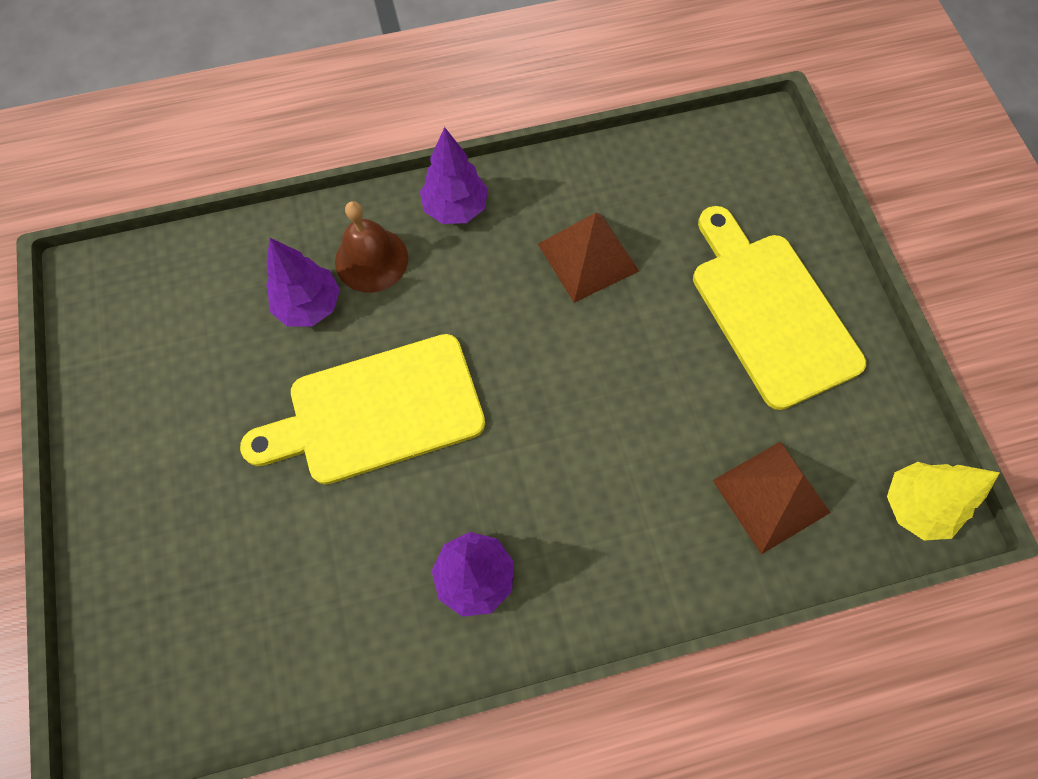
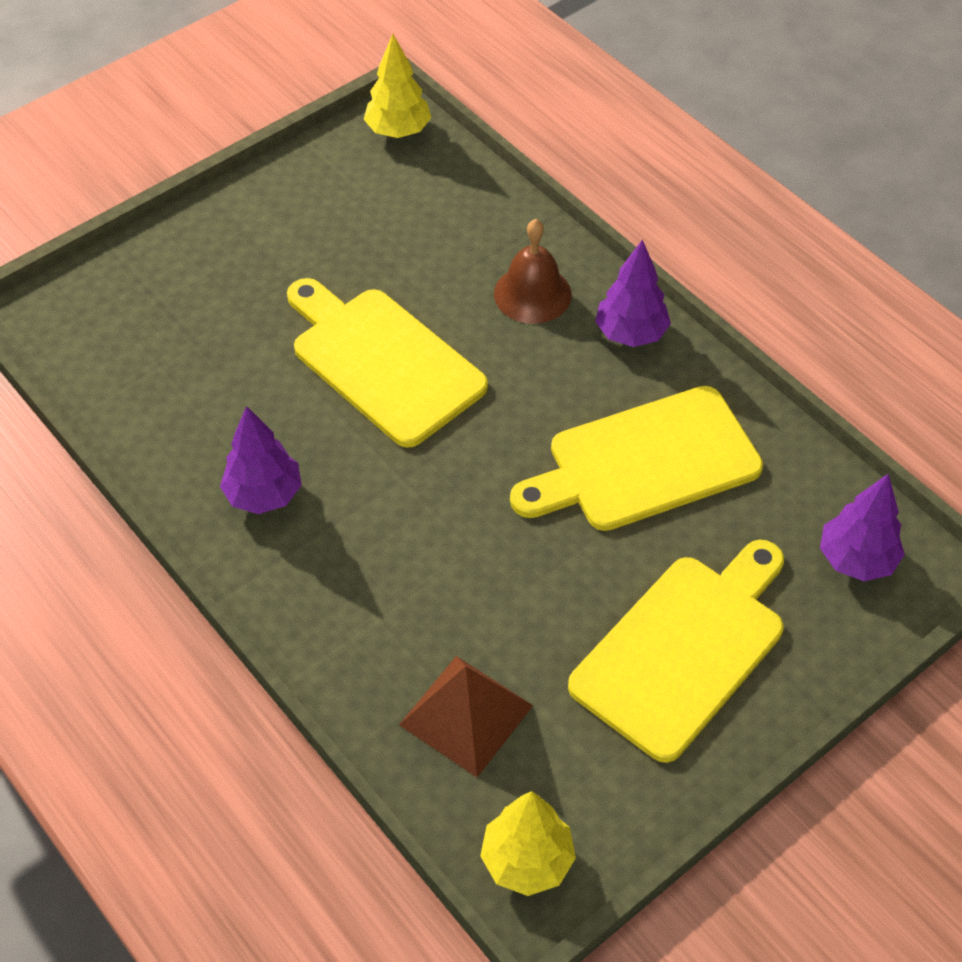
camera: 65 degrees right, 15 degrees down
(108, 283) = (398, 131): none -> yellow tree
(309, 305) = (458, 270): purple tree -> purple tree (856, 559)
(588, 257) = (645, 462): brown pyramid -> yellow cutting board

